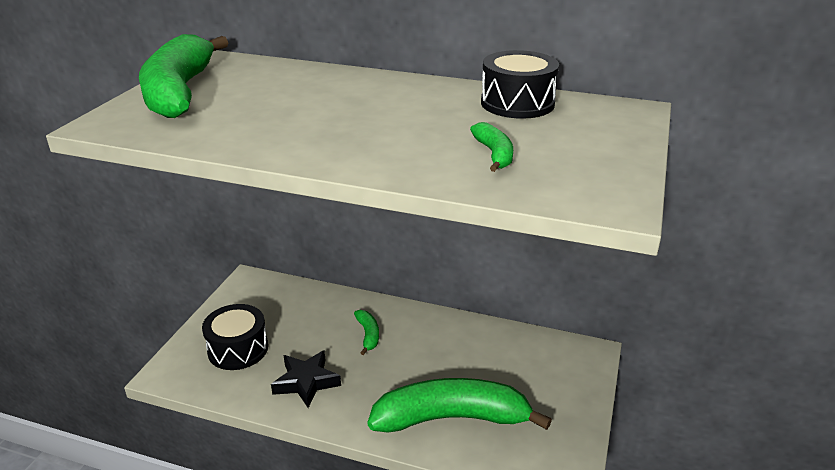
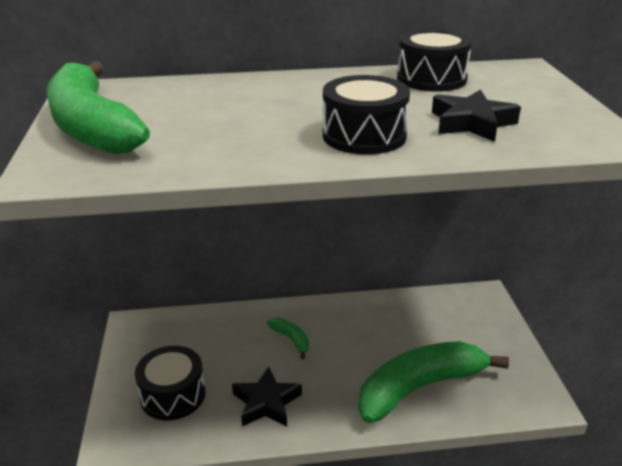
camera: 25 degrees left, 0 degrees up
(378, 145) = (364, 136): none -> black drum
(494, 154) = (471, 123): green banana -> black star

